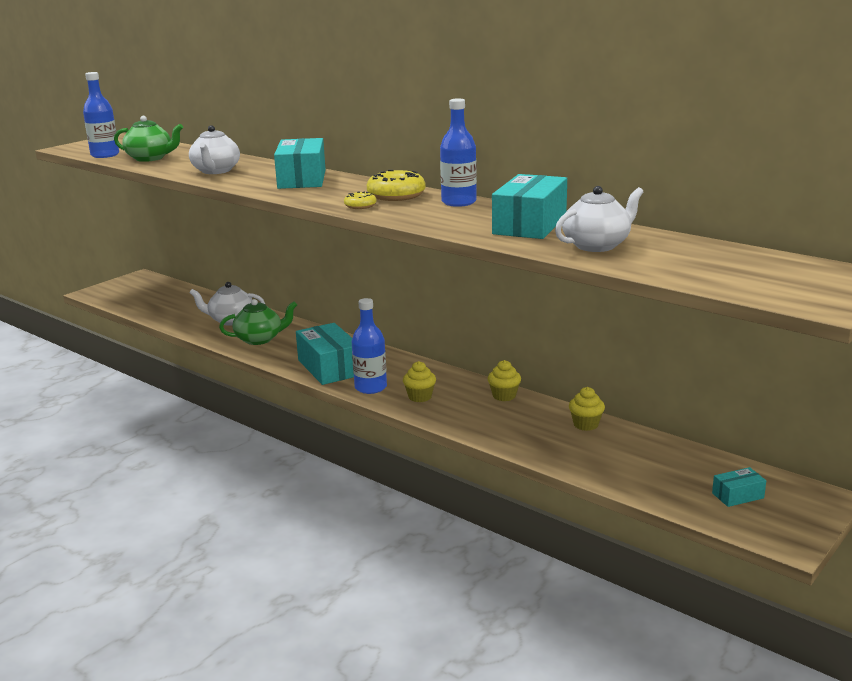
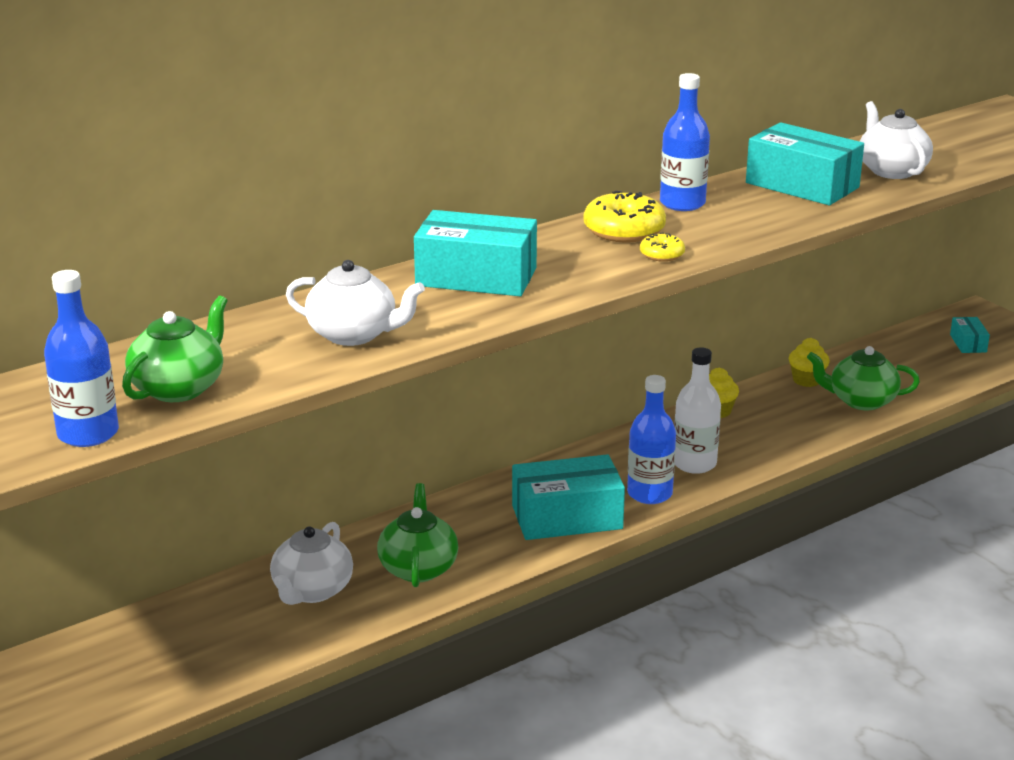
camera: 75 degrees left, 5 degrees up
(420, 397) = (694, 463): yellow cupcake -> white bottle
(567, 450) = (861, 401): none -> green teapot

